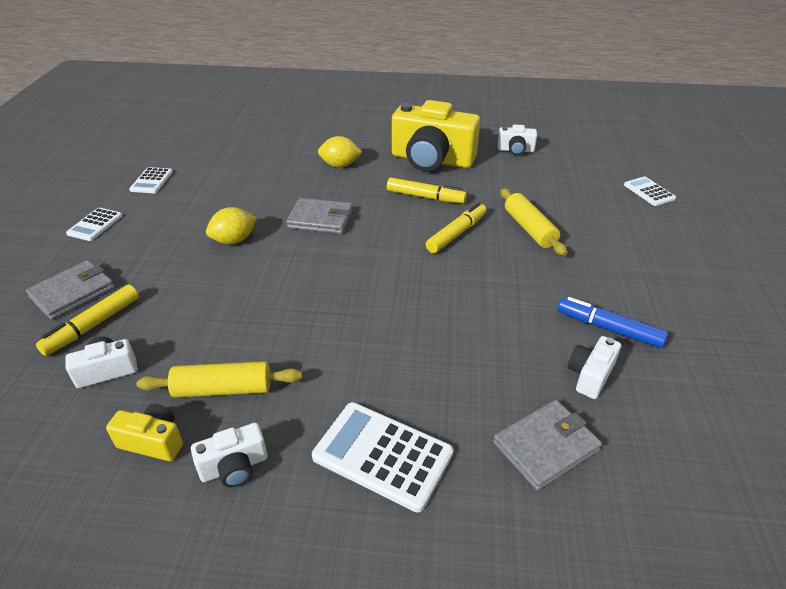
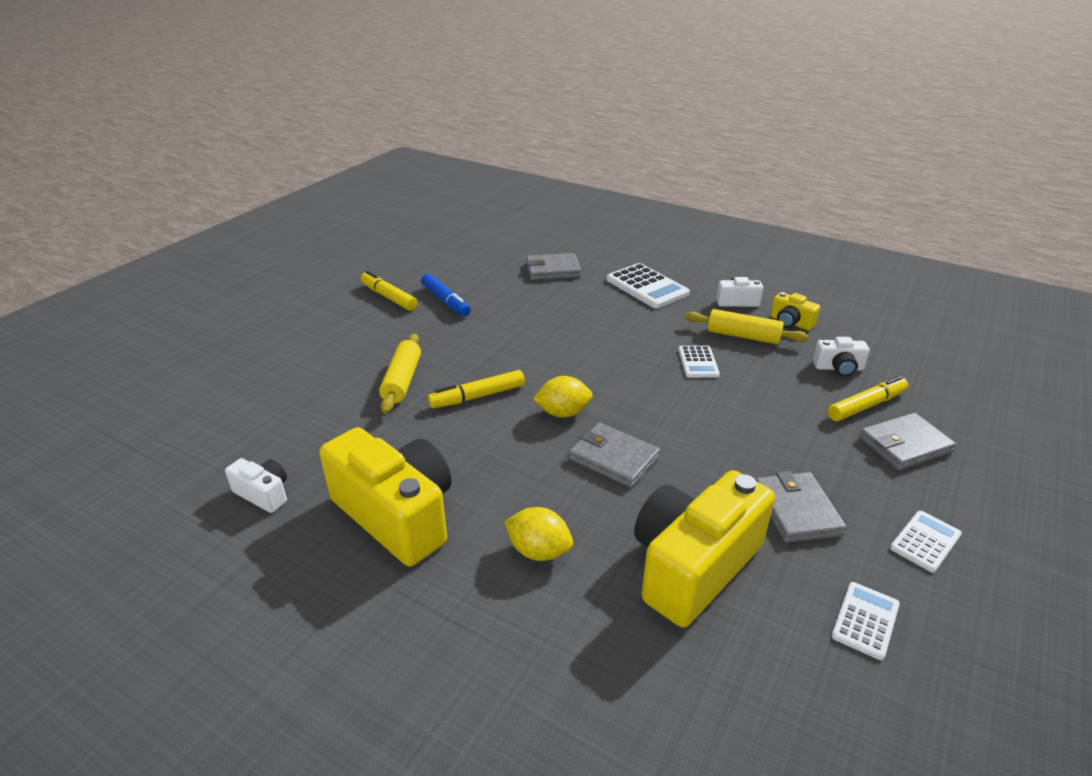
camera: 155 degrees left, 5 degrees down
(182, 221) = (796, 510): none -> grey wallet
(234, 240) = (726, 459): yellow lemon -> yellow lemon (563, 413)
(250, 179) = (693, 566): none -> yellow camera
(425, 197) = (466, 451): yellow marker -> yellow marker (389, 297)
(590, 375) = (491, 286): white camera -> none
(649, 192) = (226, 383): white calculator -> white calculator (698, 362)

